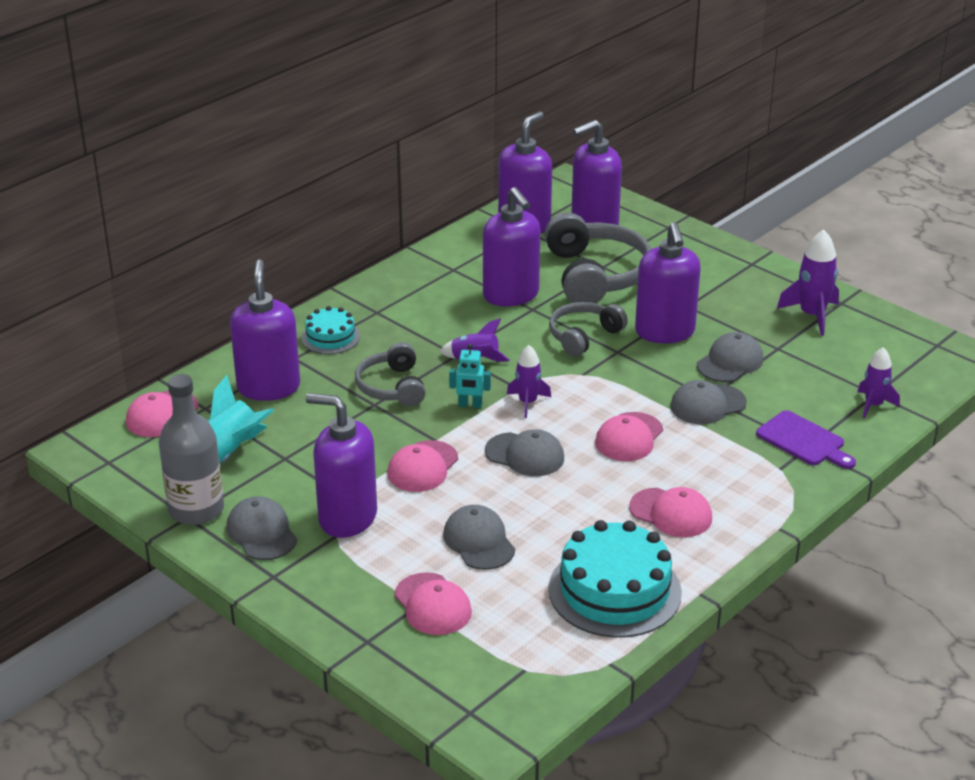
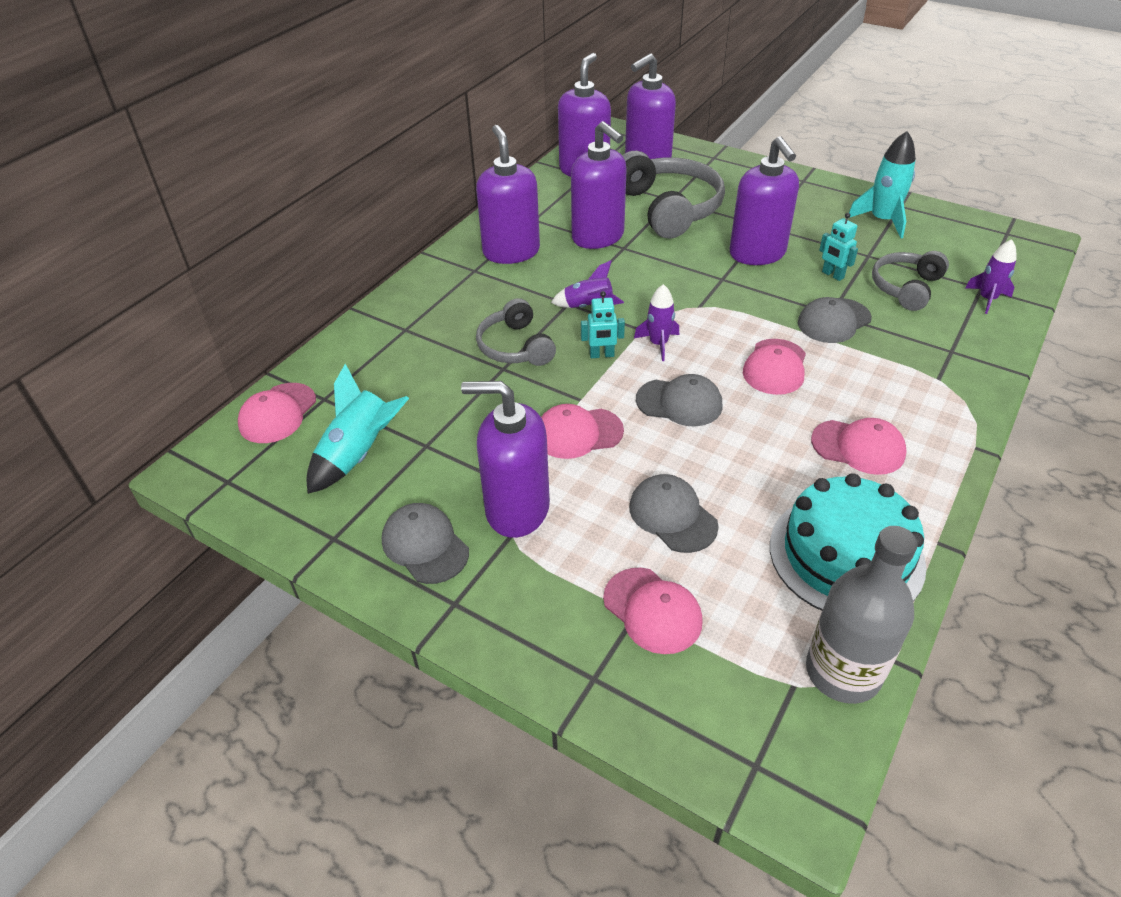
camera: 10 degrees left, 10 degrees up
(196, 509) = (341, 527): grey bottle -> grey bottle (843, 672)
(268, 387) = (386, 365): purple soap dispenser -> purple soap dispenser (511, 252)
(330, 337) = (436, 302): turquoise cake -> none
(422, 467) = (578, 433): pink cap -> pink cap turned 60 degrees clockwise
(583, 336) = (683, 268): grey headphones -> grey headphones (906, 288)
(730, 362) = (832, 275): grey cap -> turquoise robot
(804, 441) = (944, 345): purple cutting board -> none
(812, 315) = (882, 220): purple rocket -> turquoise rocket

